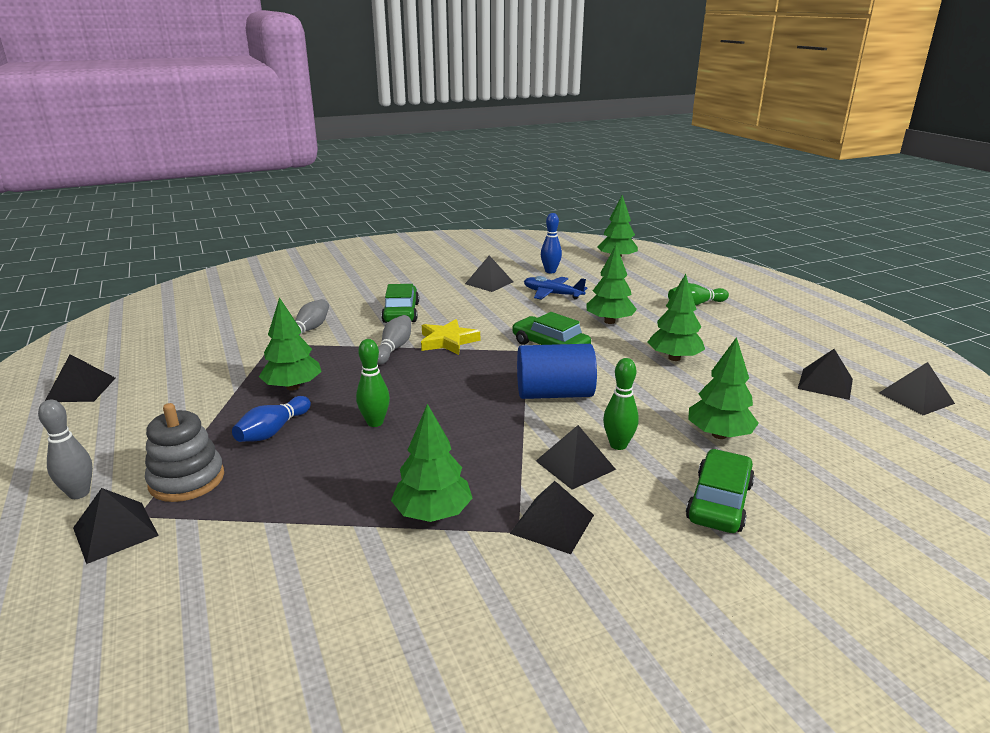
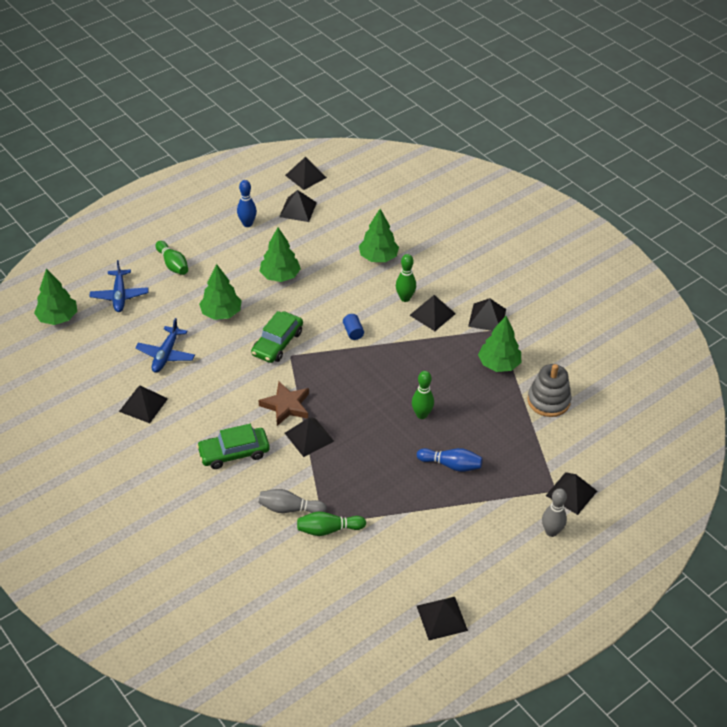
camera: 105 degrees left, 20 degrees up
(187, 480) = (517, 484): grey stacking toy -> grey stacking toy (548, 401)
(262, 345) = (328, 529): none -> green bowling pin
(293, 387) = (391, 478): green tree -> none
(393, 348) = (309, 437): grey bowling pin -> black pyramid
(448, 341) = (286, 406): yellow star -> brown star
(550, 271) = (103, 363): blue bowling pin -> blue bowling pin (247, 224)
(554, 394) = (353, 332): blue cylinder -> blue cylinder, size x0.44
(645, 281) = (119, 296): none -> blue plane
(719, 502) = (443, 259): green car -> none

